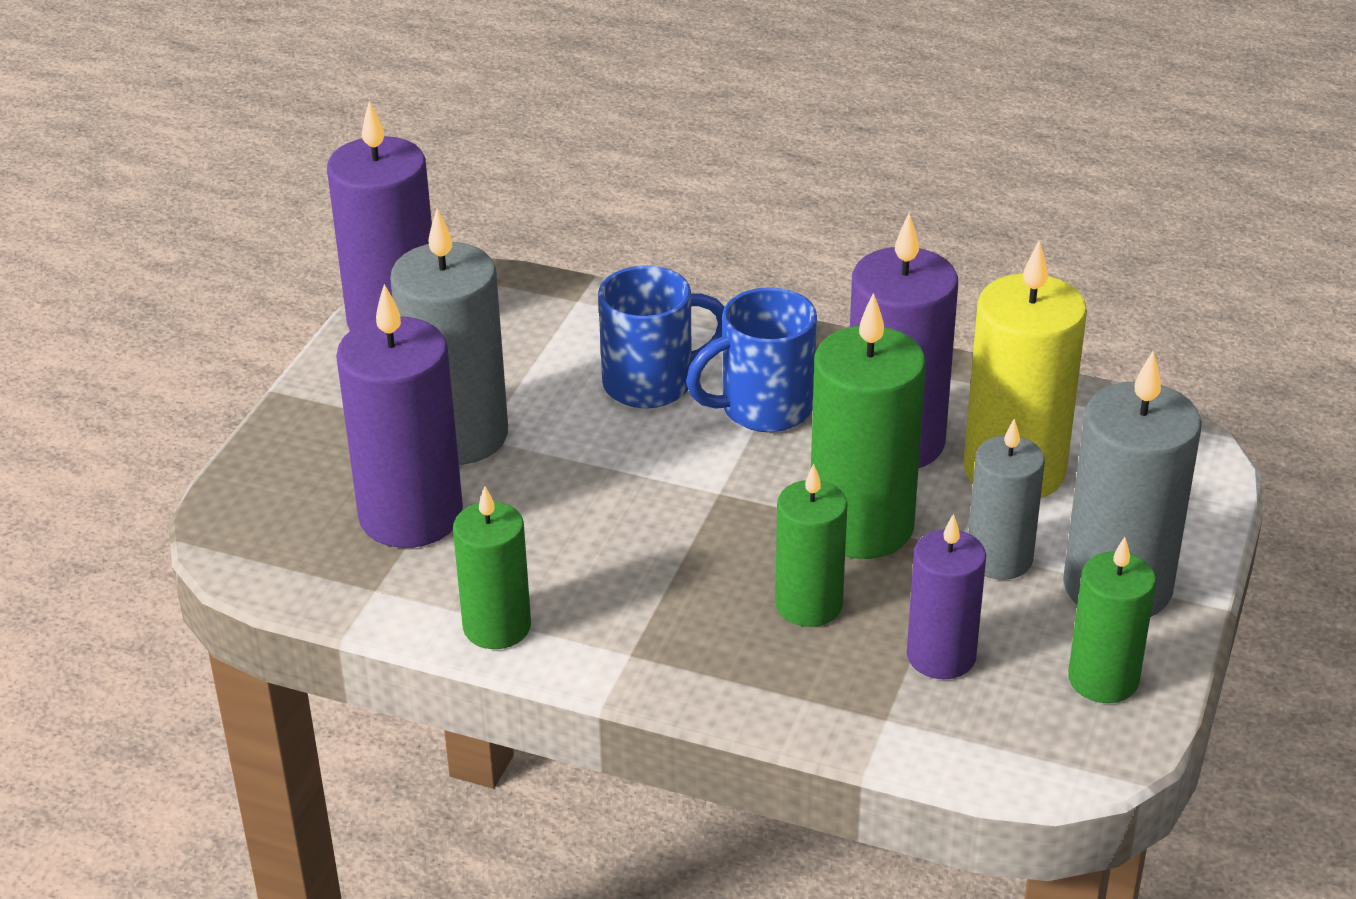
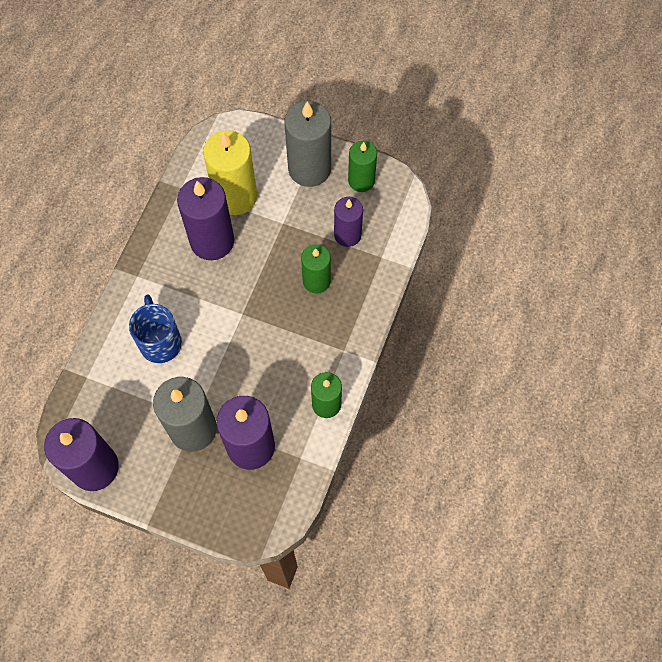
camera: 90 degrees left, 30 degrees up
(763, 409) = (184, 293): blue mug -> none
(861, 526) = (268, 258): green candle -> none
(999, 558) = (291, 208): grey candle -> none

